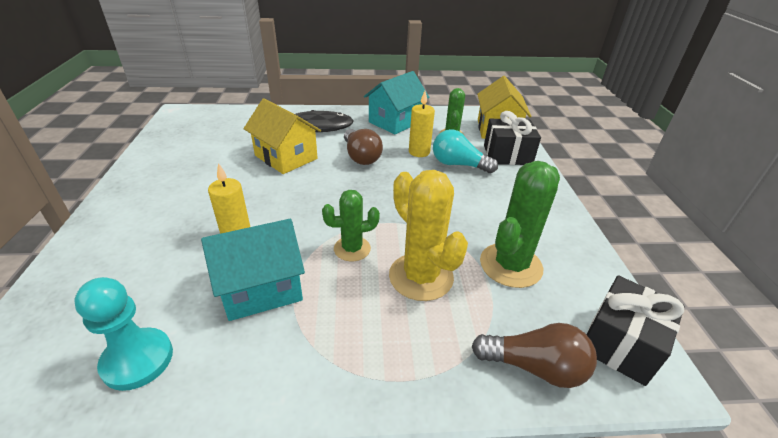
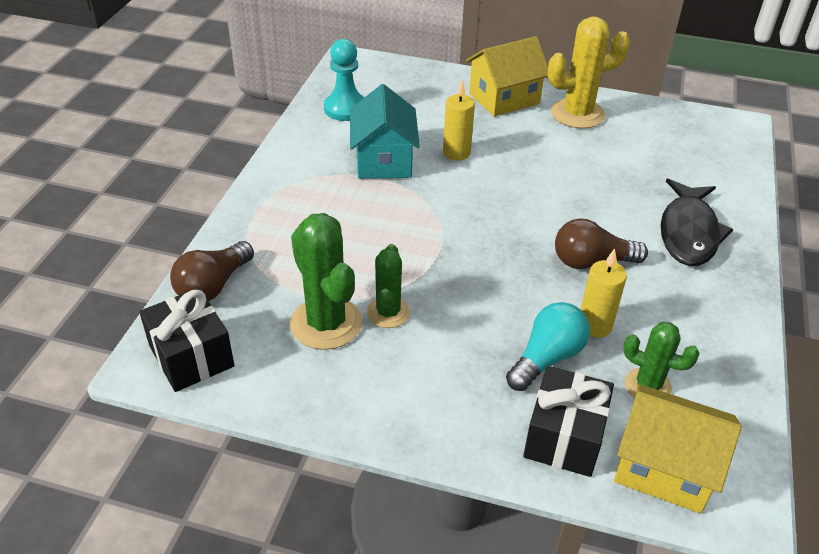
camera: 110 degrees right, 5 degrees up
(286, 157) = (603, 197): yellow house -> yellow house (504, 98)
(352, 249) = (407, 217): green cactus -> green cactus (388, 312)
(395, 122) = (705, 327): turquoise house -> none
(421, 277) = (346, 251): yellow cactus -> yellow cactus (577, 114)

